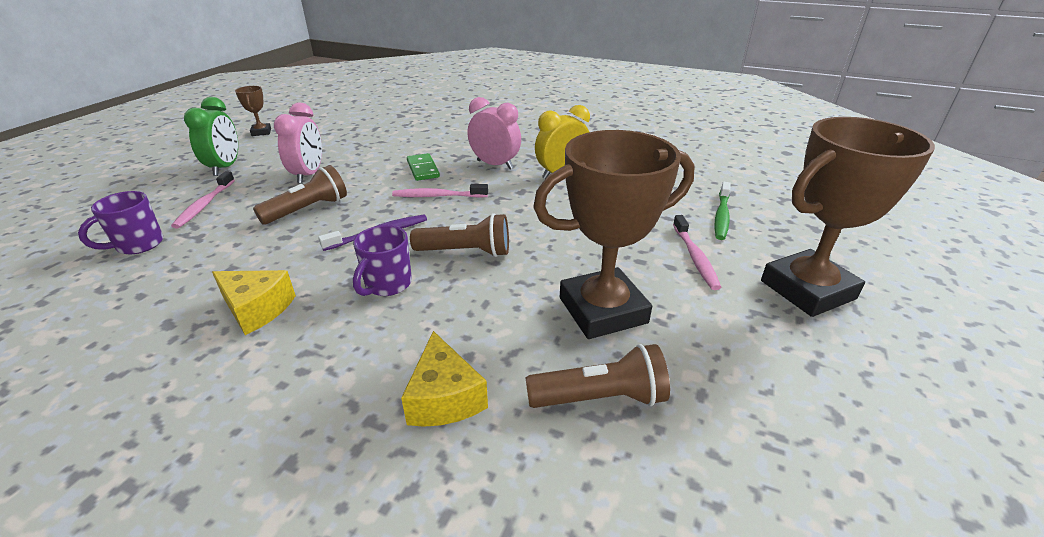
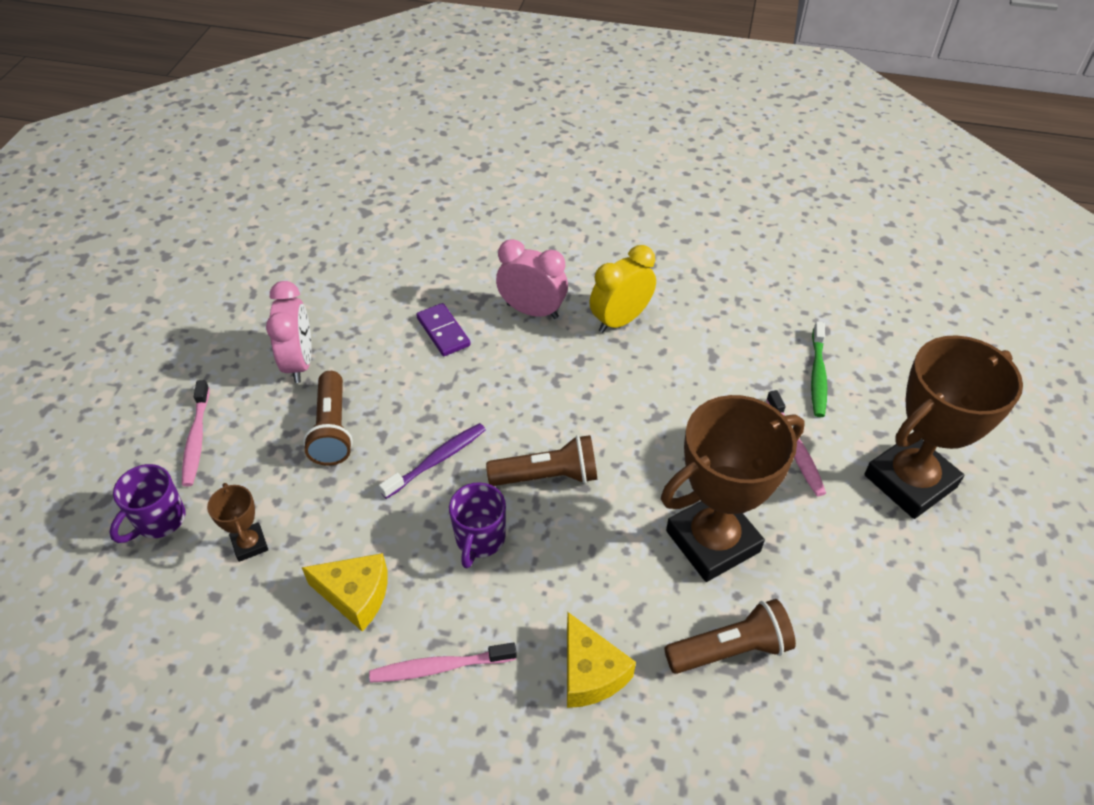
camera: 10 degrees left, 15 degrees up
(225, 167) = (179, 361): green clock -> none
(261, 132) = (184, 276): brown trophy -> brown trophy (250, 544)
(308, 209) = (332, 430): brown flashlight -> brown flashlight turned 135 degrees clockwise
(423, 169) = (443, 332): green domino -> purple domino
(438, 196) = (481, 383): pink toothbrush -> pink toothbrush (439, 667)

